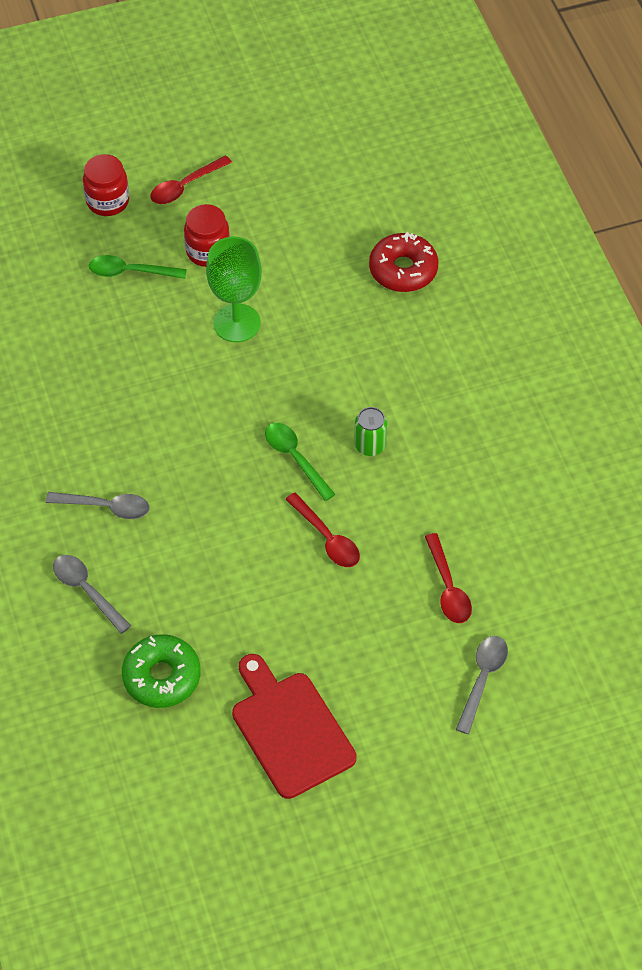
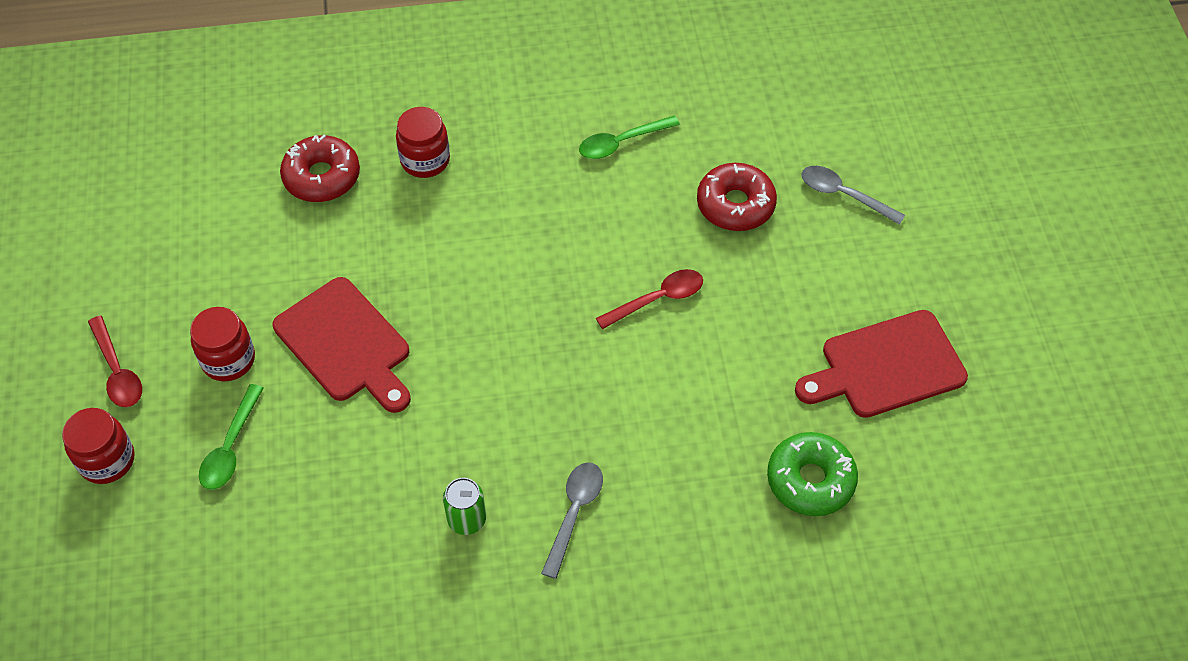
camera: 80 degrees left, 0 degrees up
(87, 591) = (687, 546): grey spoon -> none
(237, 323) = (345, 344): green goblet -> red cutting board
(295, 458) = (548, 313): green spoon -> green spoon (621, 143)
(370, 445) = (547, 243): green can -> green can (467, 519)
(440, 339) = (425, 160): none -> red jar
(448, 587) = (735, 205): red spoon -> red donut

